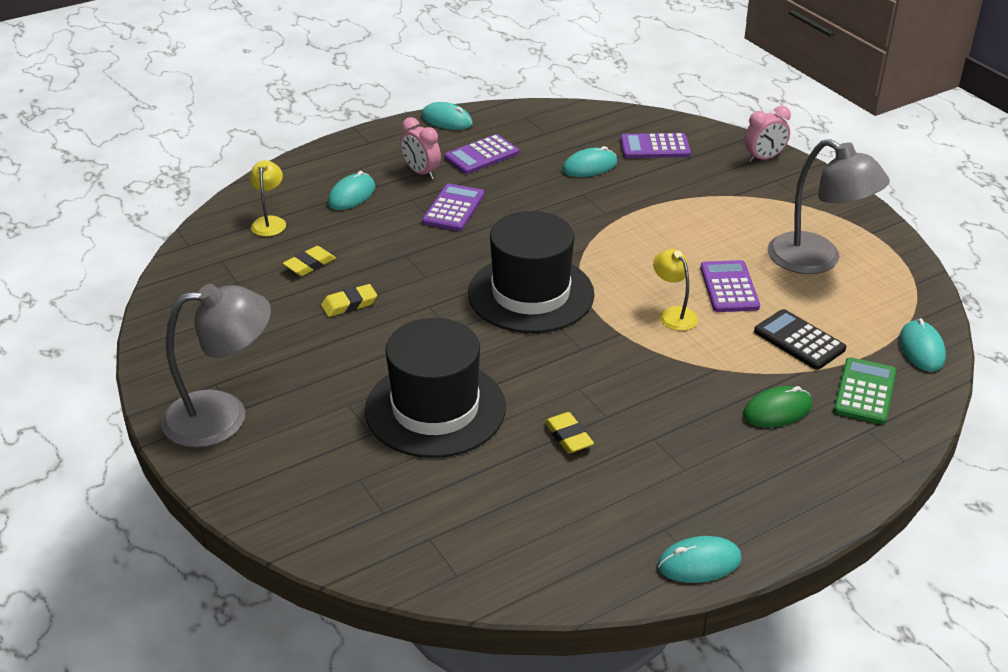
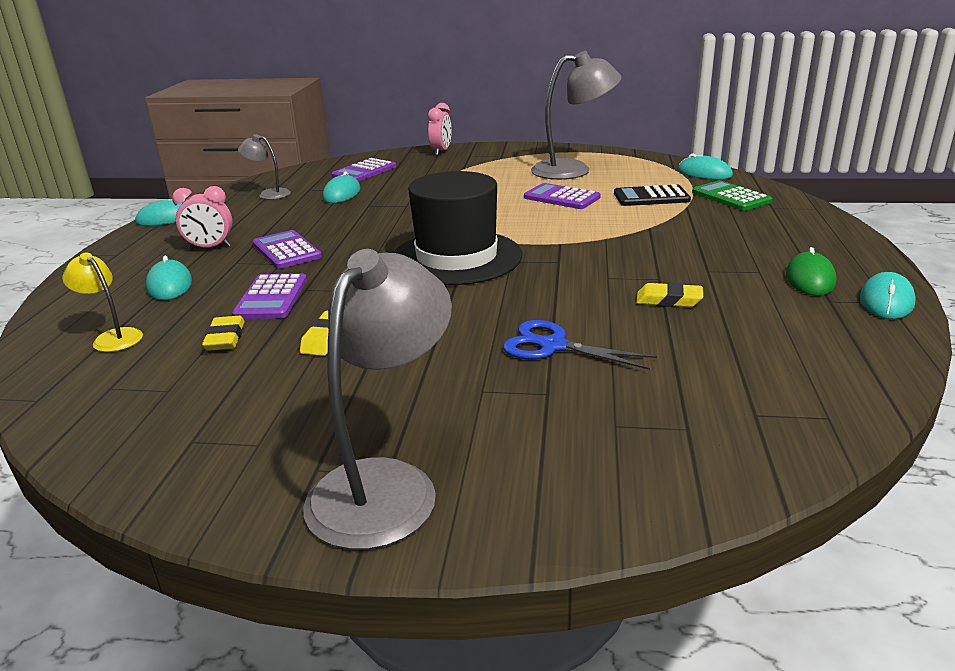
camera: 50 degrees left, 10 degrees down
(435, 409) = (553, 346): black hat -> blue scissors
(482, 155) = (243, 220): purple calculator -> purple calculator (271, 298)
(545, 132) = (269, 194): none -> grey lamp
(673, 314) = (564, 221): yellow lamp -> none
(777, 410) = (722, 224): green mouse -> green mouse (810, 279)

